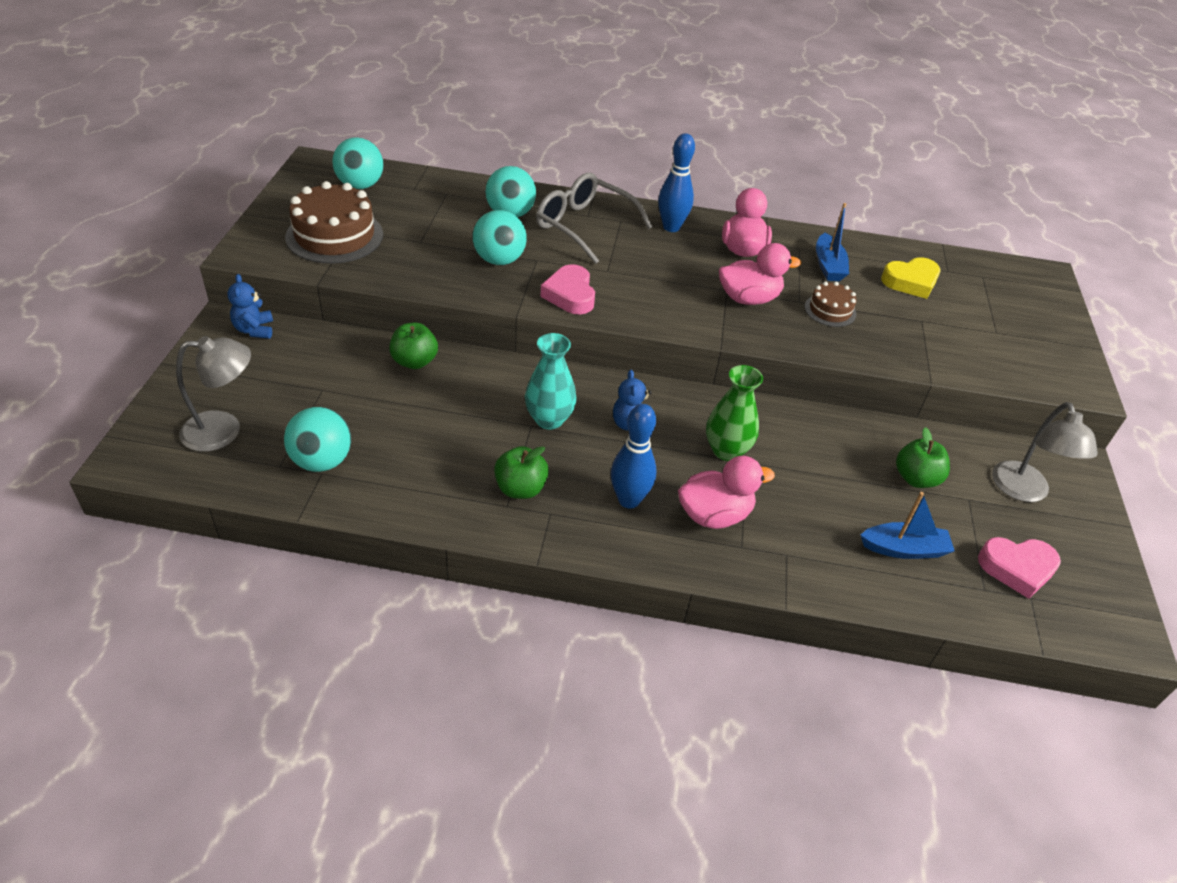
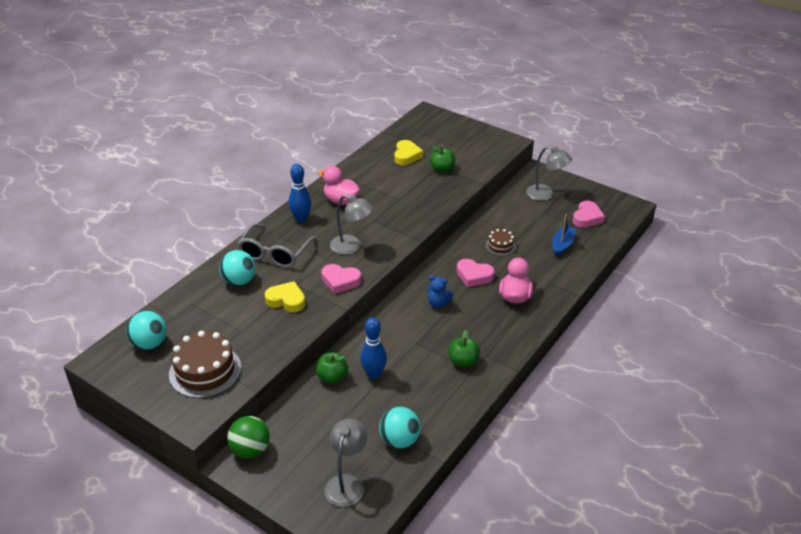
camera: 60 degrees left, 5 degrees down
(254, 330) = (250, 450): blue teddy bear -> green ball
(499, 260) = (286, 300): turquoise ball -> yellow heart
(549, 419) = (416, 334): turquoise vase -> none
(583, 226) = (274, 253): grey glasses -> grey glasses turned 45 degrees counterclockwise
(629, 500) = (491, 323): blue bowling pin -> blue bowling pin (374, 374)
(650, 285) = (351, 247): none -> grey lamp
(726, 450) = (474, 276): green vase -> pink heart
(748, 299) = (386, 215): pink duck -> none
(828, 266) = (376, 177): blue boat -> none
(830, 310) = (413, 192): brown cake -> brown cake (500, 246)
(916, 478) = (523, 222): green apple -> green apple (442, 169)

